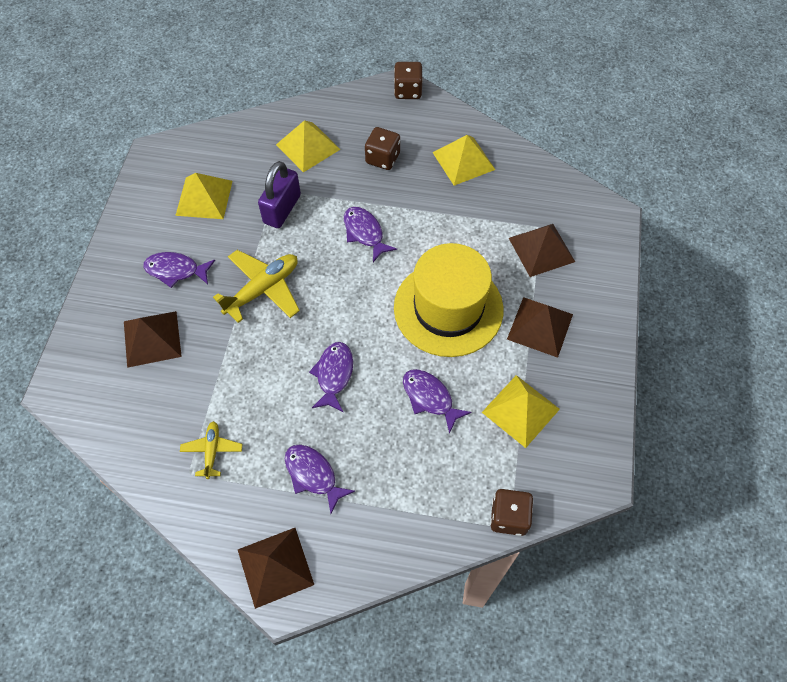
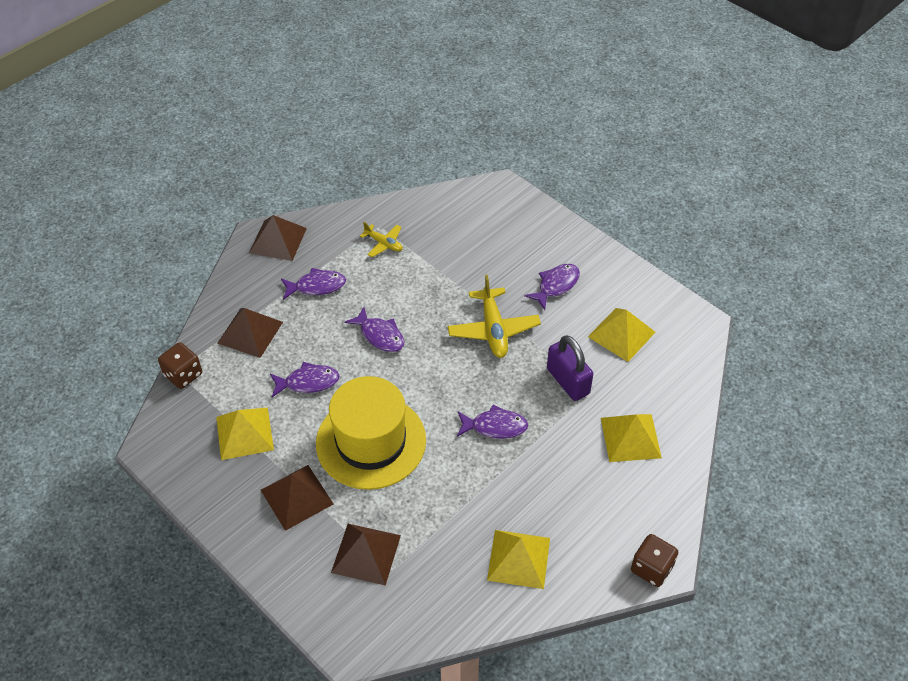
camera: 125 degrees right, 10 degrees down
(152, 338) = (502, 248): brown pyramid -> brown pyramid (250, 332)
(382, 158) = (572, 490): brown dice -> none

